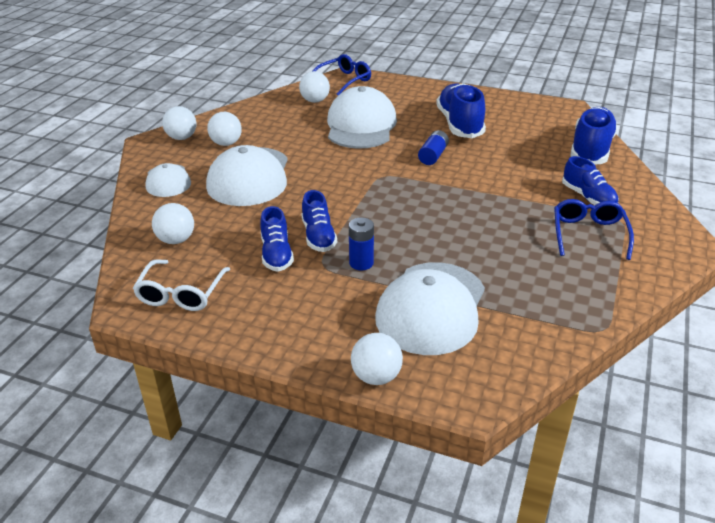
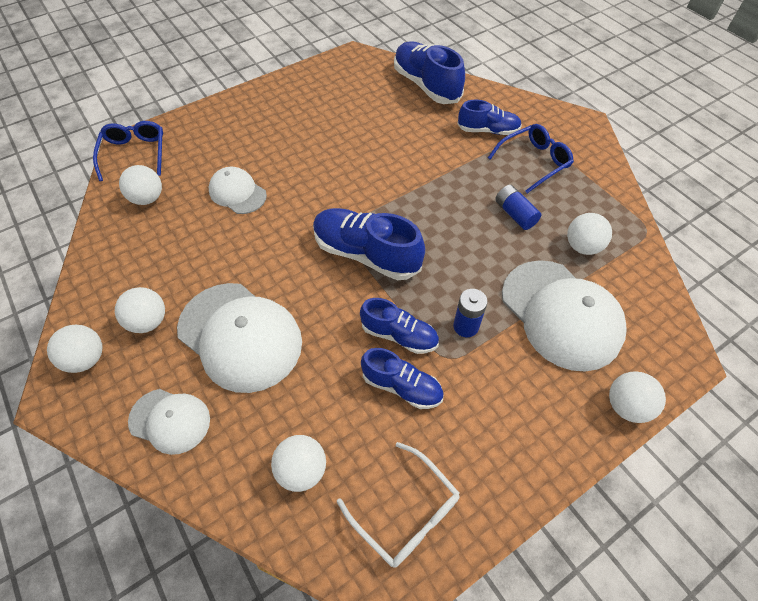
camera: 55 degrees left, 20 degrees up
(361, 125) = (237, 193): white cap -> white cap, size x0.56
(433, 156) = (343, 177): blue battery -> blue battery (515, 214)
(459, 124) = (310, 129): blue shoe -> blue shoe (366, 254)
(524, 295) = (582, 246): none -> white ball
(589, 234) = (533, 162): blue glasses -> blue glasses turned 105 degrees clockwise

